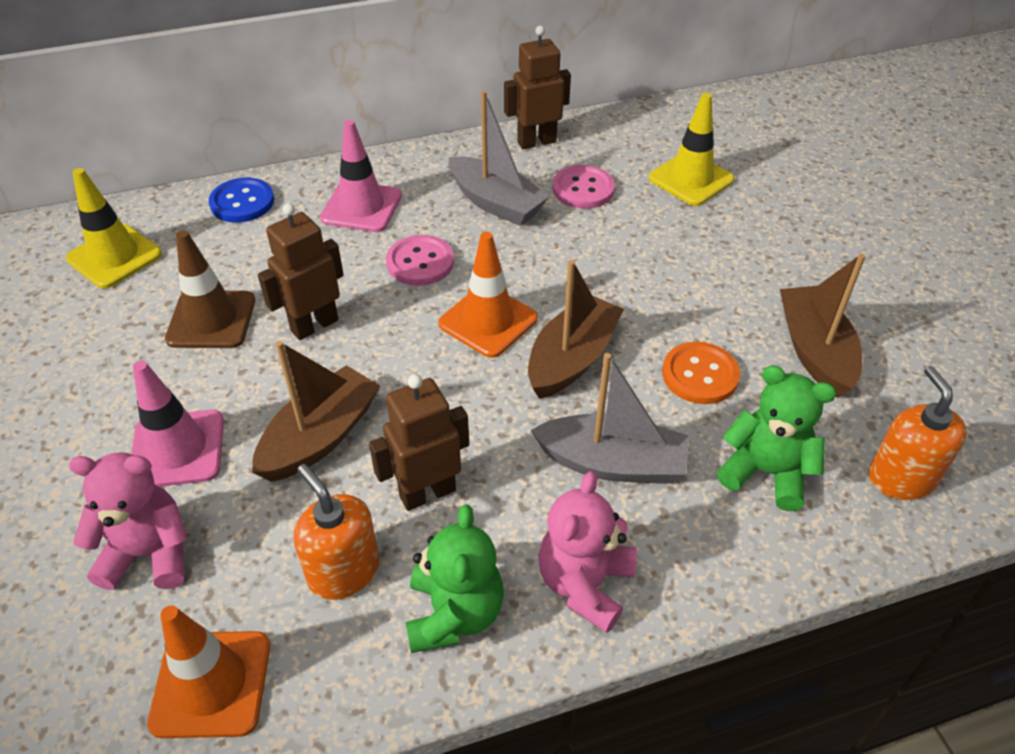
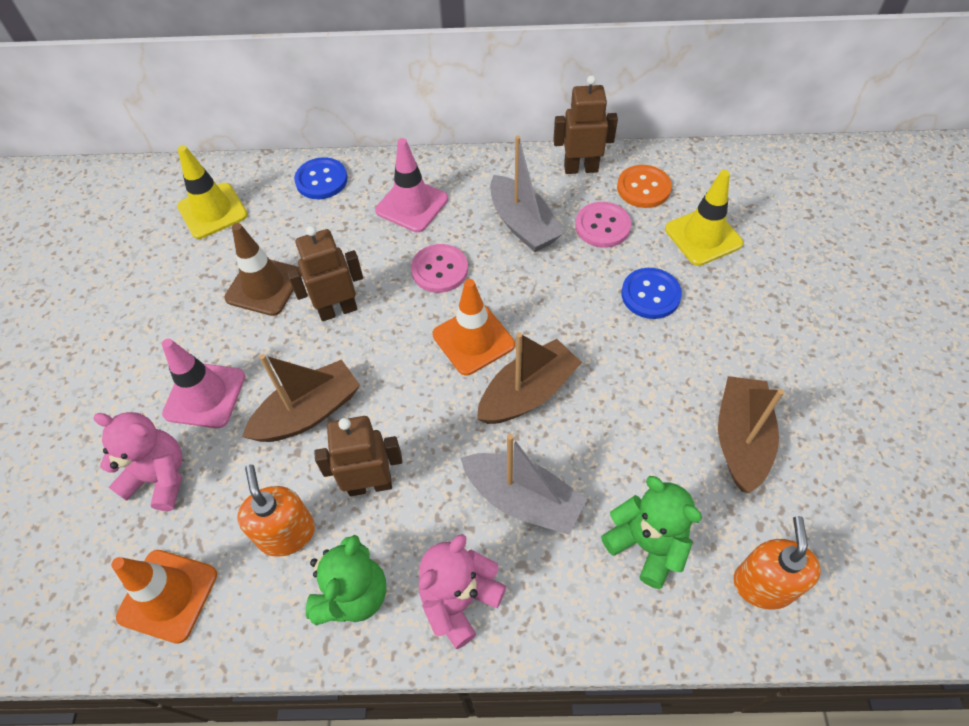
camera: 20 degrees right, 10 degrees up
(661, 240) = (650, 295): none -> blue button
(700, 375) = (629, 436): orange button -> orange button (643, 188)

